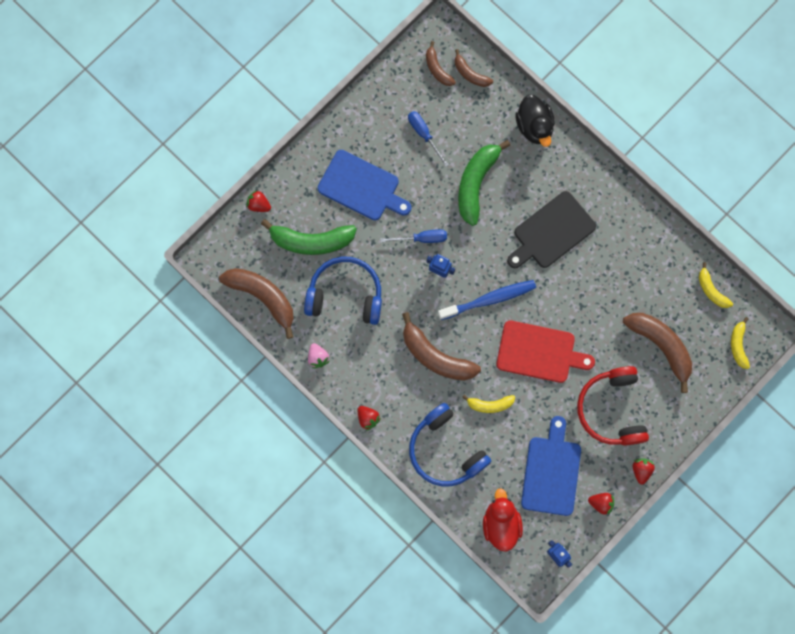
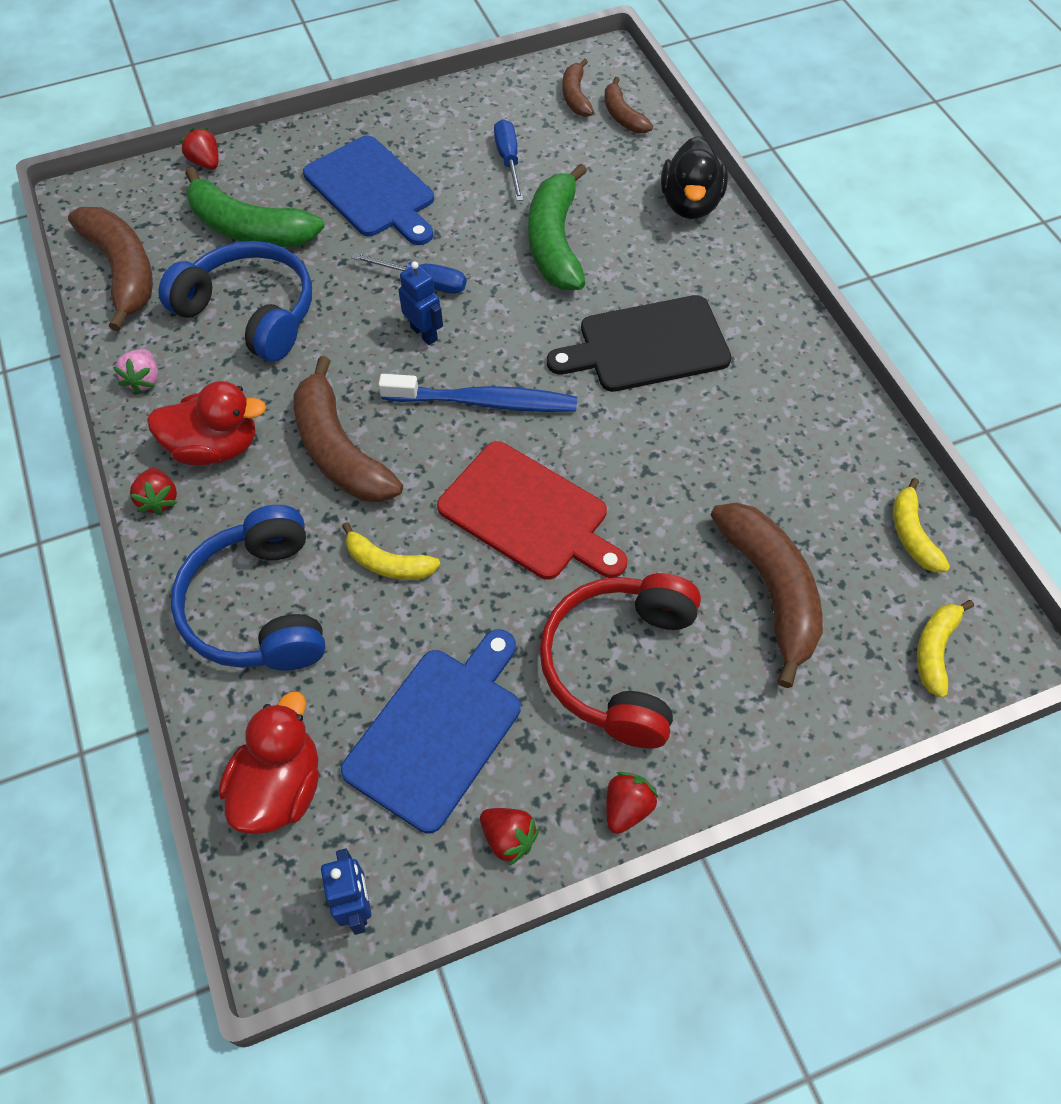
camera: 25 degrees right, 20 degrees down
(376, 379) = (215, 447): none -> red duck
(476, 183) = (555, 242): green banana -> green banana turned 45 degrees counterclockwise

